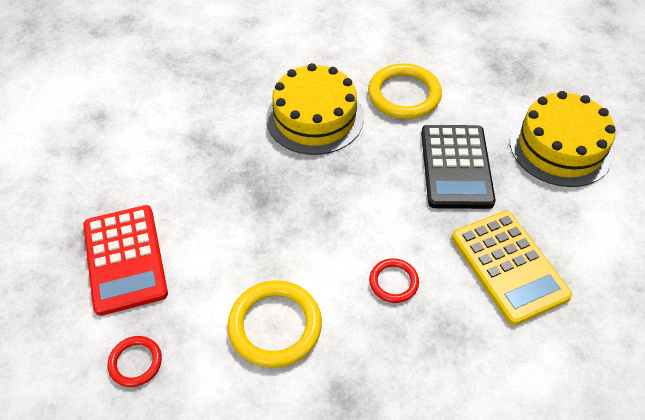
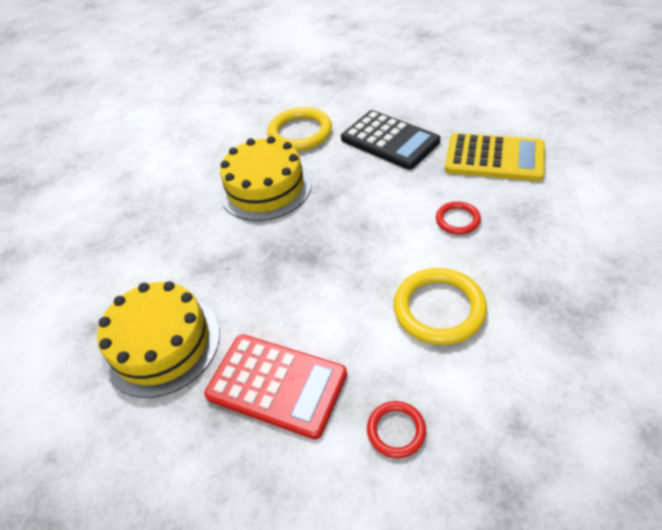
camera: 45 degrees left, 5 degrees down
(560, 147) = (422, 89): yellow cake -> yellow cake (162, 343)

